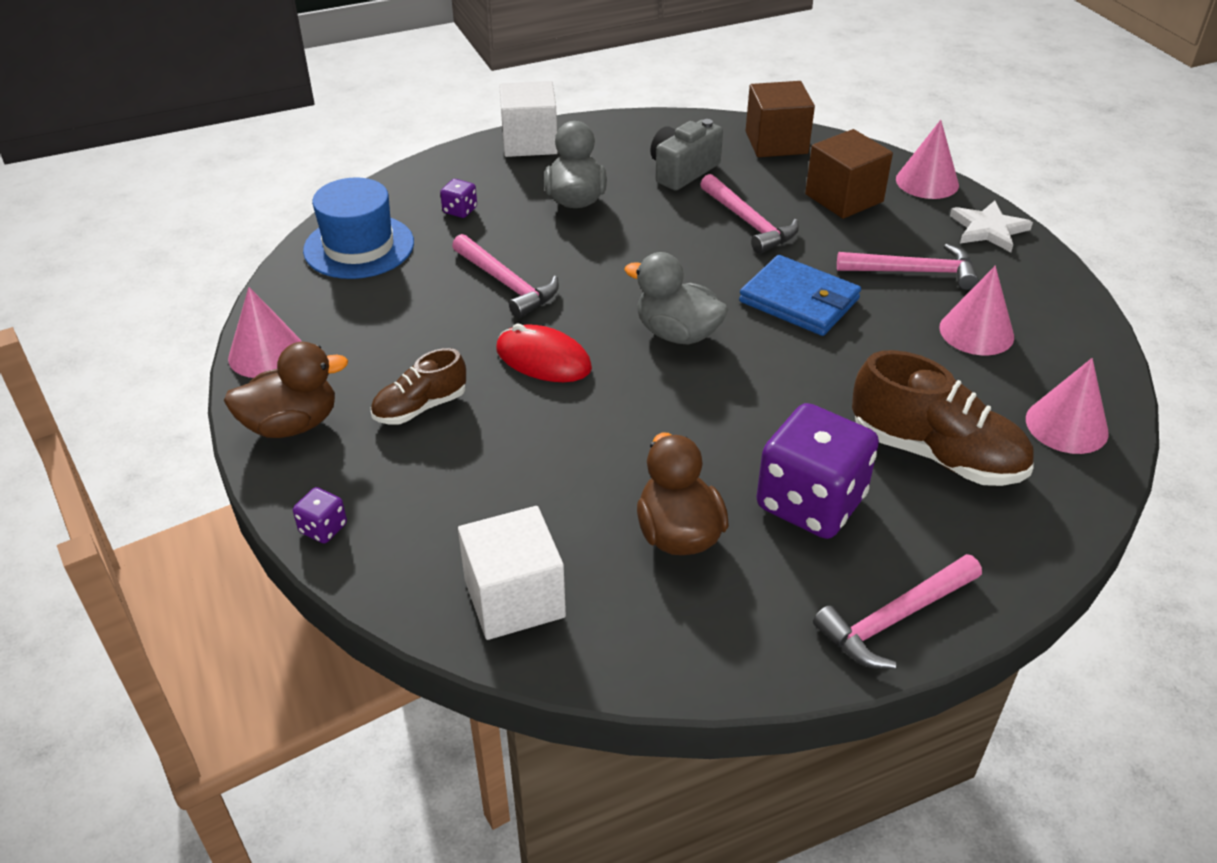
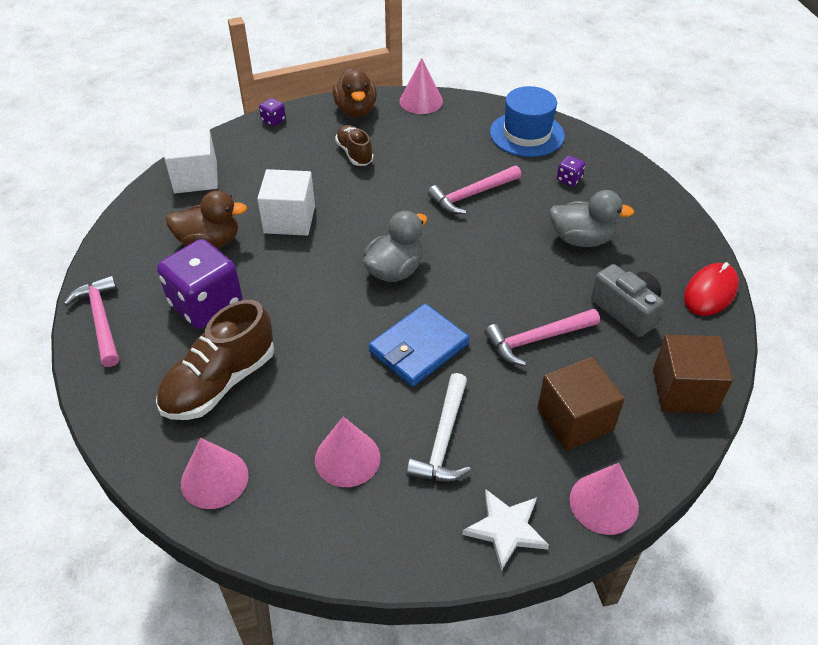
camera: 100 degrees right, 5 degrees up
(529, 142) = (674, 222): white cube -> white cube (289, 219)
(543, 359) = (385, 204): red mouse -> red mouse (710, 292)
(914, 272) = (443, 439): pink hammer -> white hammer

